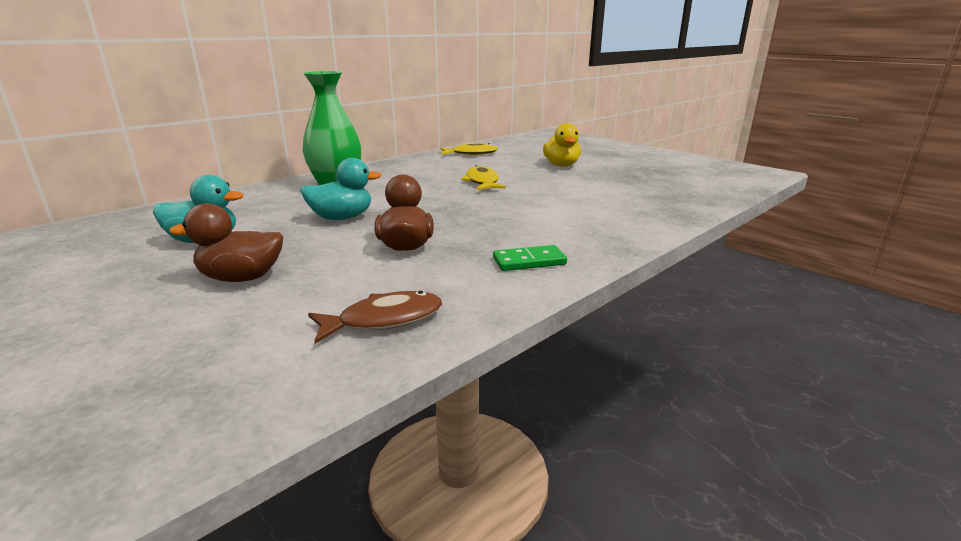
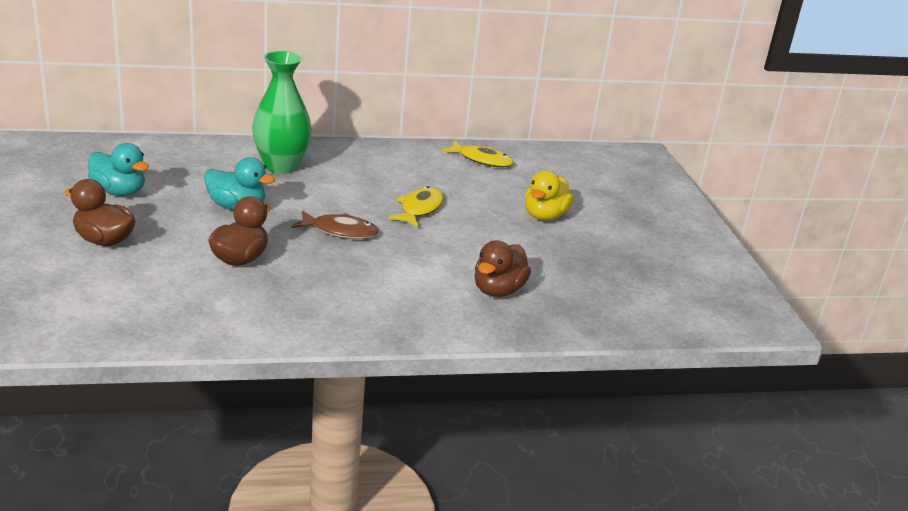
camera: 30 degrees right, 5 degrees up
(384, 320) = (141, 315): brown fish -> brown fish (340, 231)
(529, 261) = (303, 314): green domino -> none
(618, 202) = (498, 290): none -> brown duck

